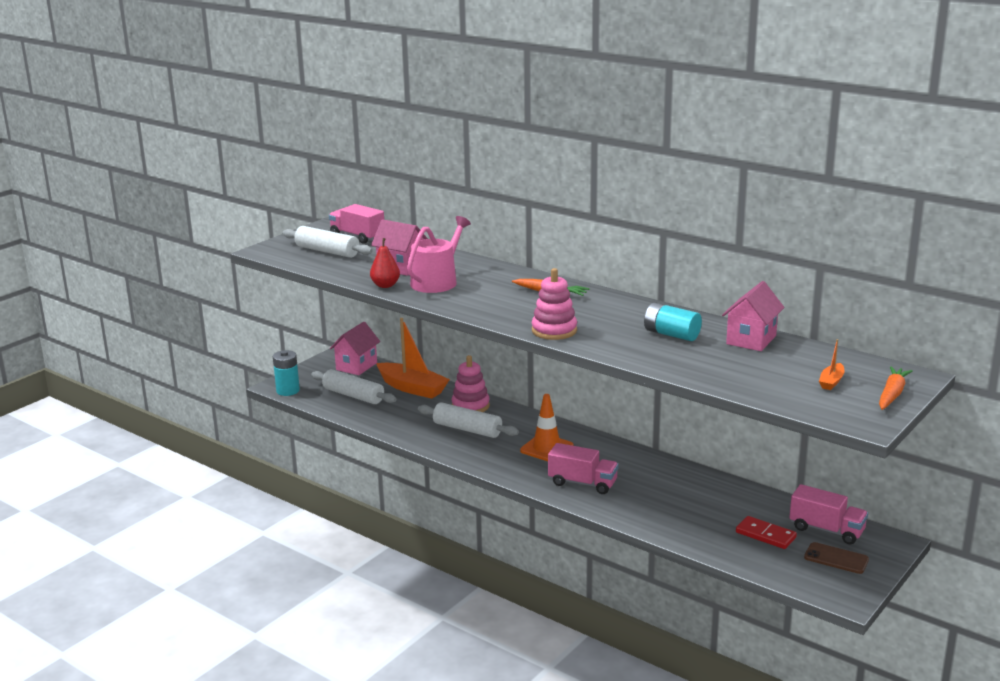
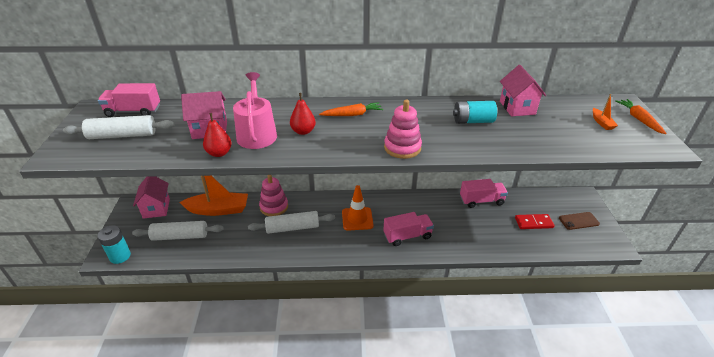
camera: 40 degrees left, 15 degrees up
(481, 292) = (303, 131): none -> red pear
(826, 530) = (552, 204): pink truck -> pink truck (481, 201)

